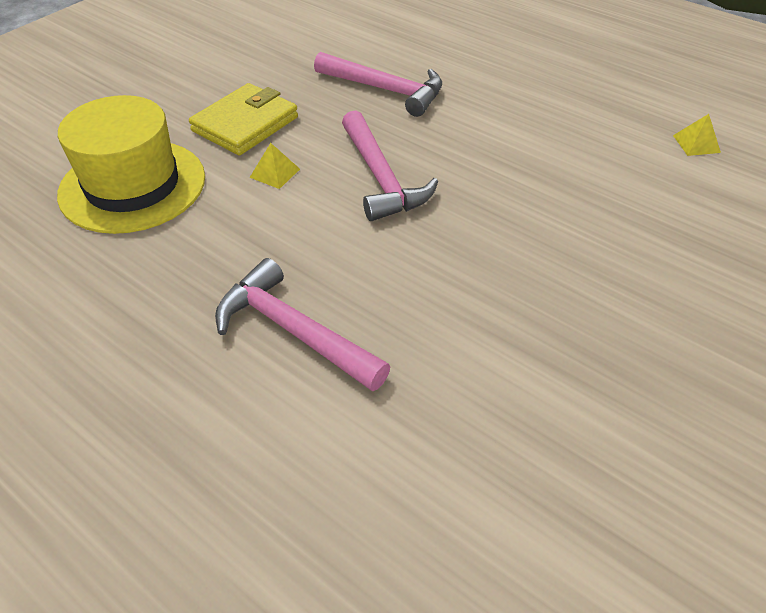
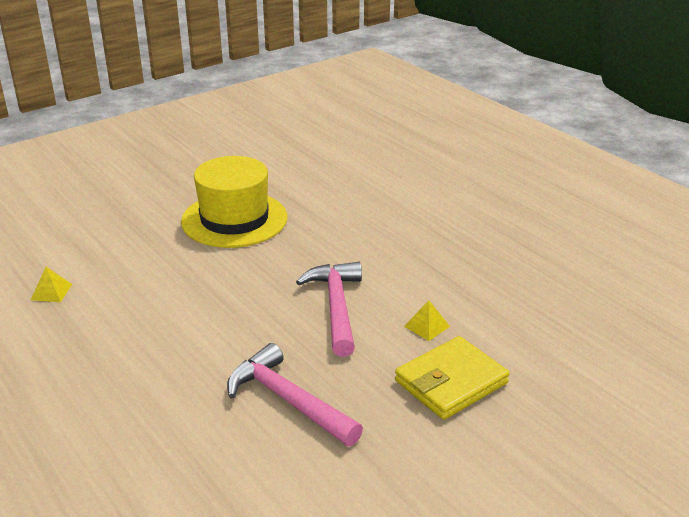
camera: 165 degrees left, 15 degrees down
(133, 185) = (554, 335): yellow hat -> yellow hat (234, 219)
(294, 331) = (427, 228): pink hammer -> none

